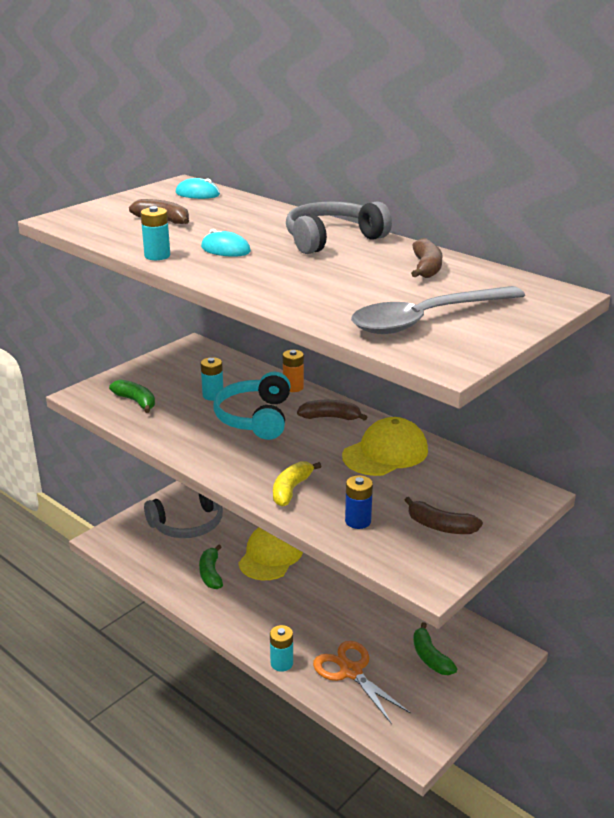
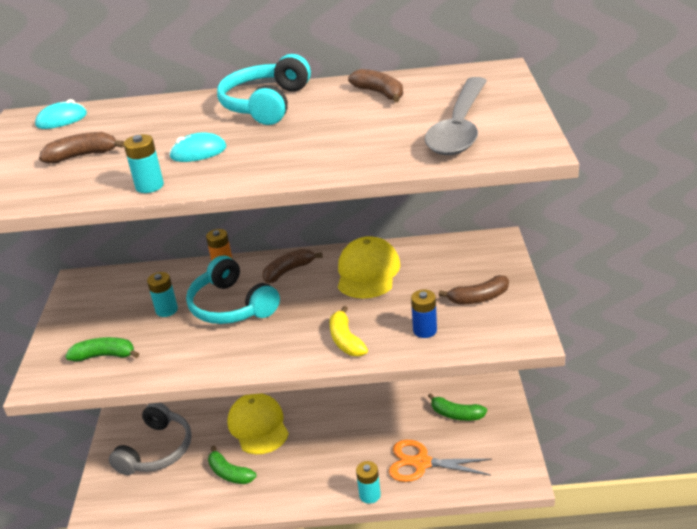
camera: 40 degrees left, 5 degrees up
(332, 239) = (266, 104): grey headphones -> turquoise headphones

